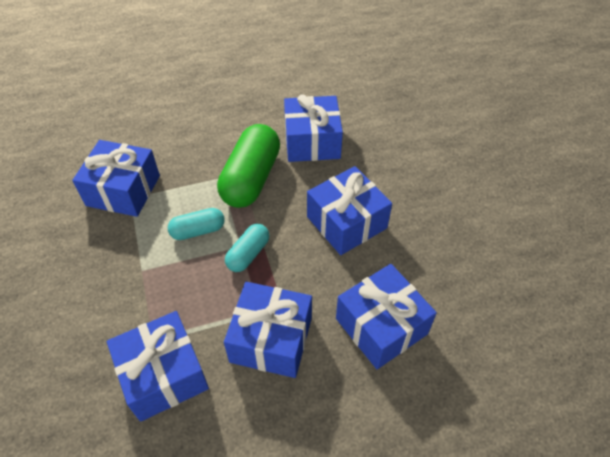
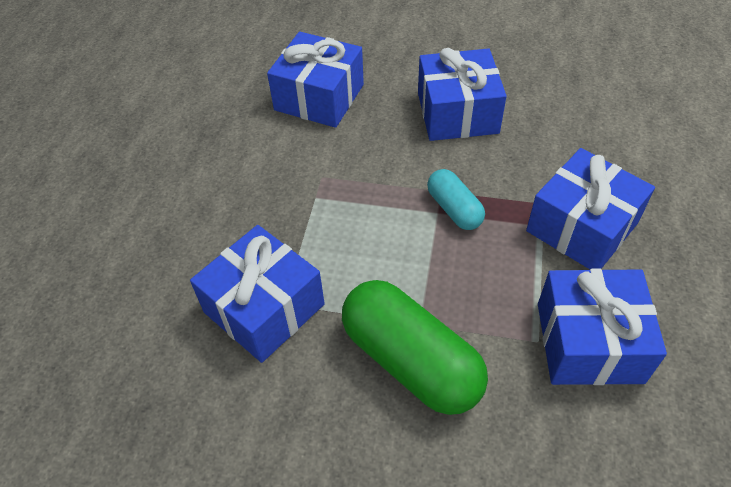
camera: 60 degrees left, 0 degrees up
(198, 231) = (389, 246): turquoise capsule -> none
(251, 178) = (338, 169): green capsule -> green capsule (411, 361)
(381, 326) = (602, 136): blue gift -> none

